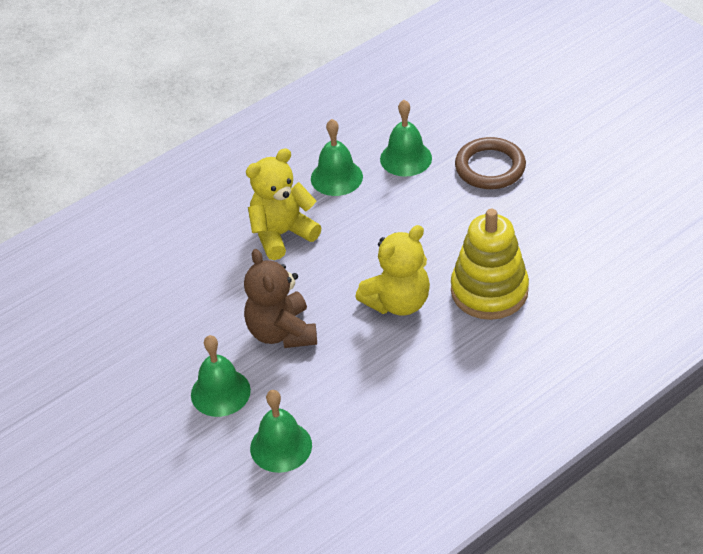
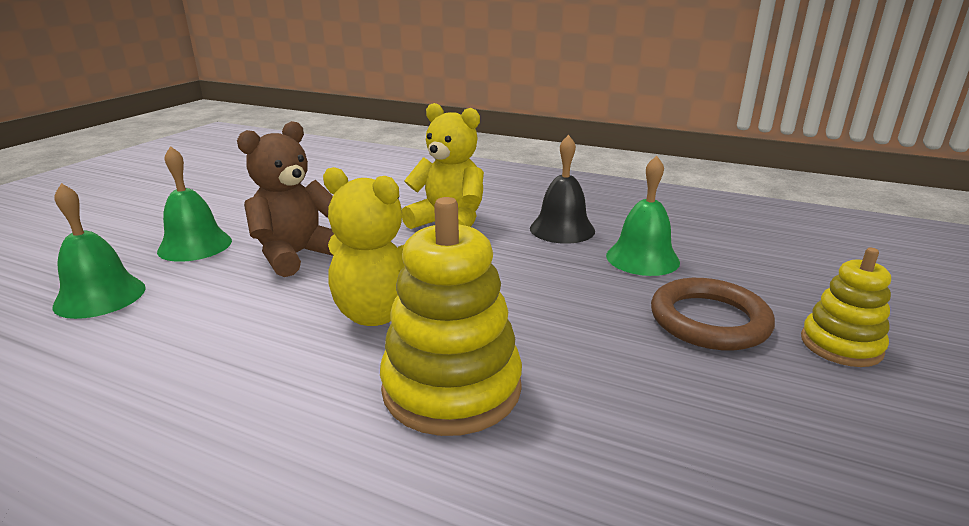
camera: 60 degrees right, 20 degrees down
(336, 177) = (562, 229): green bell -> black bell
(538, 133) = (841, 345): none -> yellow stacking toy

